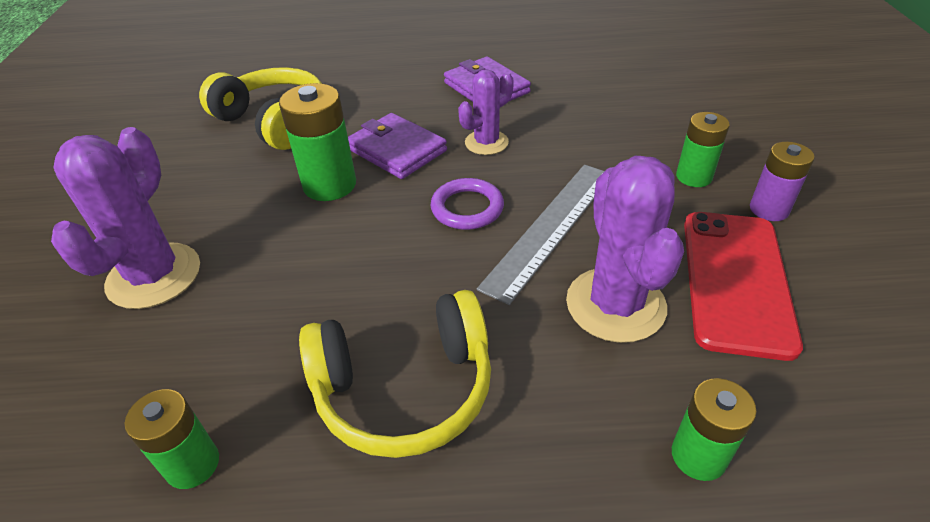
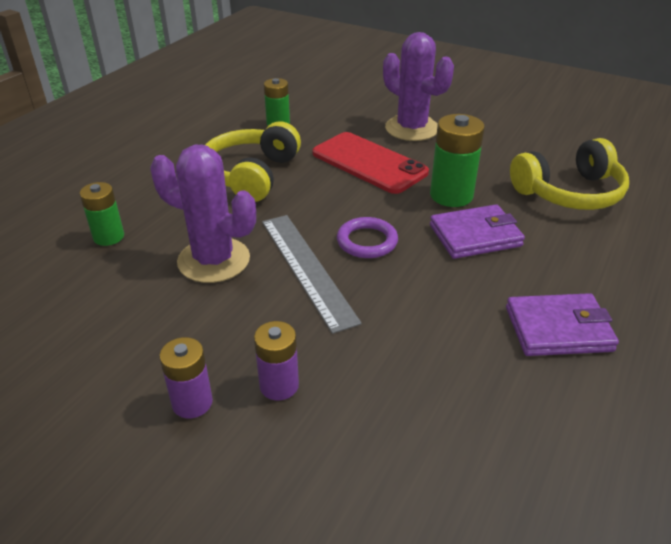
camera: 120 degrees right, 5 degrees down
(486, 143) = (447, 285): purple cactus -> none
(694, 177) = (279, 385): green battery -> purple battery
(735, 280) = (163, 324): red phone -> red phone (369, 163)

